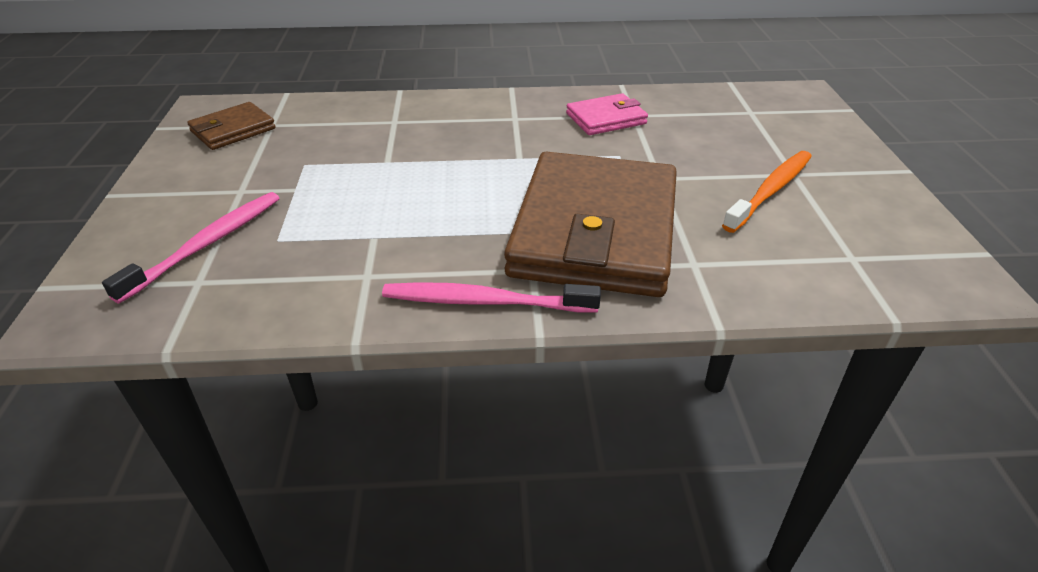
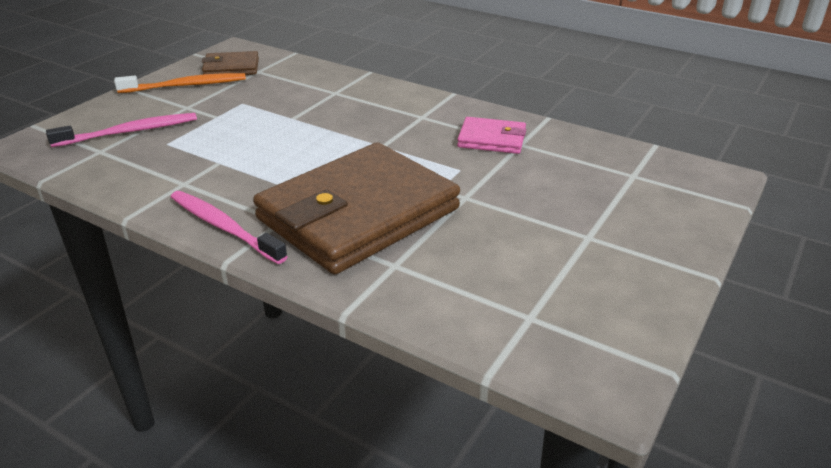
camera: 35 degrees right, 5 degrees down
(771, 190) = (543, 241): orange toothbrush -> orange toothbrush (186, 85)

